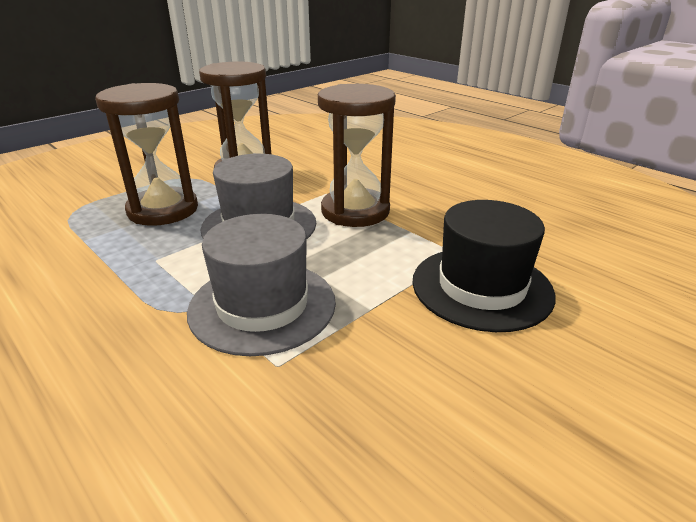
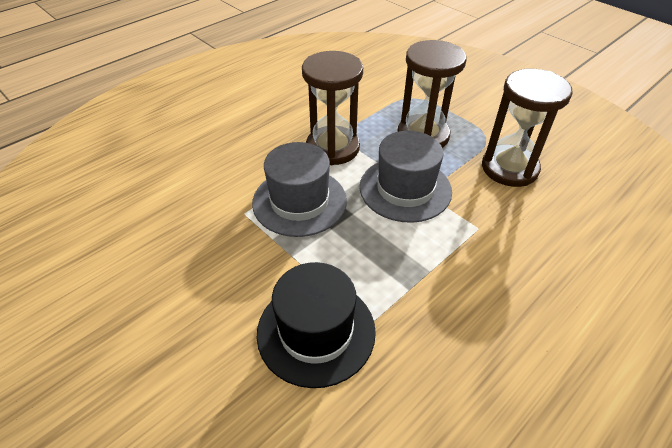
camera: 90 degrees right, 15 degrees up
(355, 211) = (442, 249): brown hourglass -> brown hourglass (332, 148)

